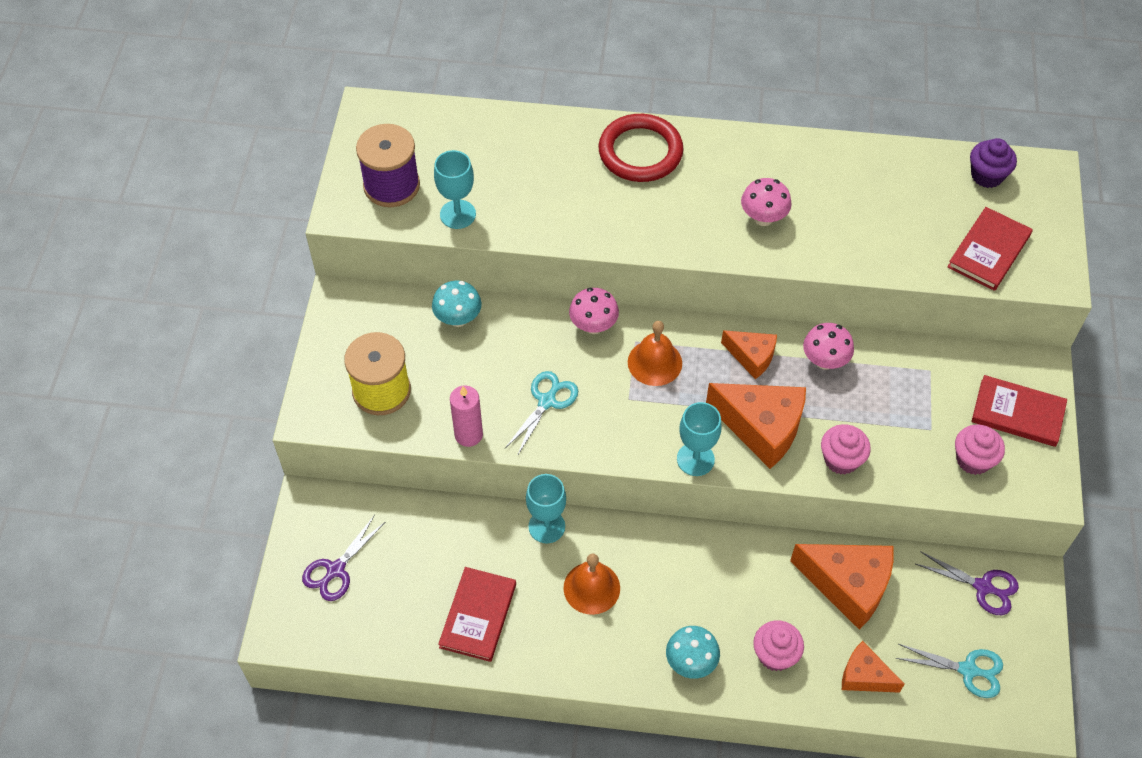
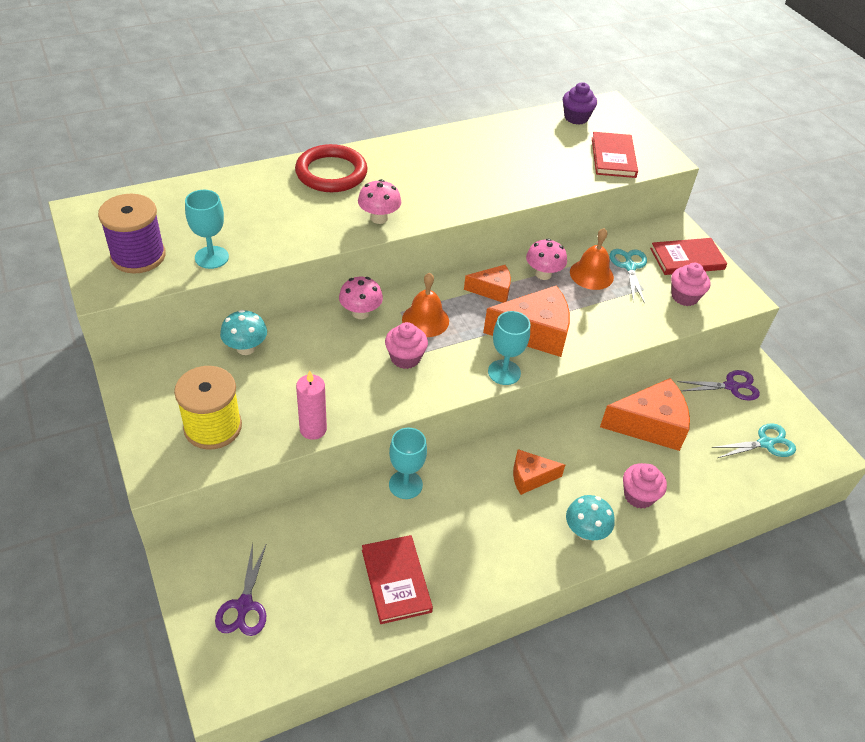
camera: 35 degrees left, 10 degrees down
(547, 401) = (361, 378): turquoise scissors -> turquoise scissors (629, 266)
(591, 588) = (472, 513): orange bell -> orange bell (591, 274)
(763, 218) = (452, 185): pink mushroom -> pink mushroom (379, 218)
(841, 459) = (603, 331): pink cupcake -> pink cupcake (405, 358)
(864, 676) = (707, 480): orange cheese -> orange cheese (530, 477)

